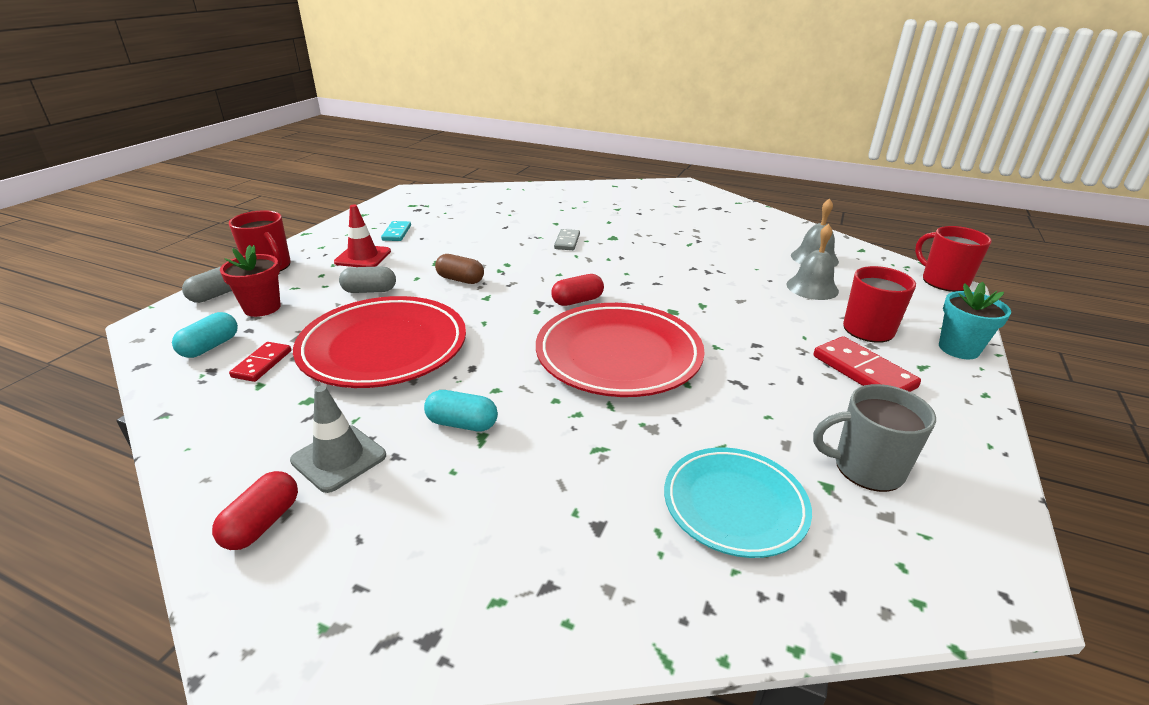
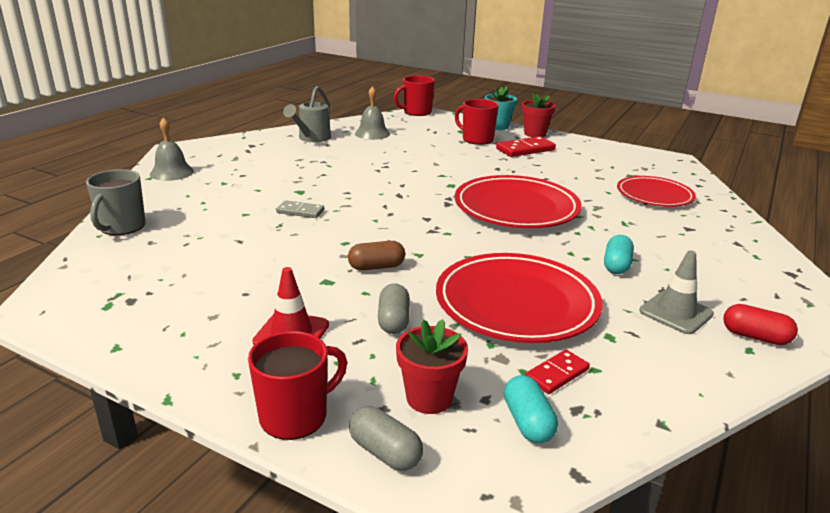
camera: 85 degrees left, 5 degrees down
(210, 347) = (528, 422): turquoise capsule -> turquoise capsule turned 45 degrees clockwise
(262, 364) = (557, 374): red domino -> red domino turned 60 degrees counterclockwise
(396, 233) = (217, 312): turquoise domino -> none
(460, 279) = (376, 267): brown capsule -> brown capsule turned 45 degrees clockwise
(577, 301) = (431, 215): red capsule -> none
(734, 505) = (654, 195): turquoise plate -> red plate
(763, 230) = (312, 138): none -> grey watering can
(812, 287) = (419, 142): grey bell -> grey bell (171, 172)
(866, 468) = (612, 165): grey mug -> grey mug (122, 227)
(961, 386) = (535, 134): none -> red flower pot

